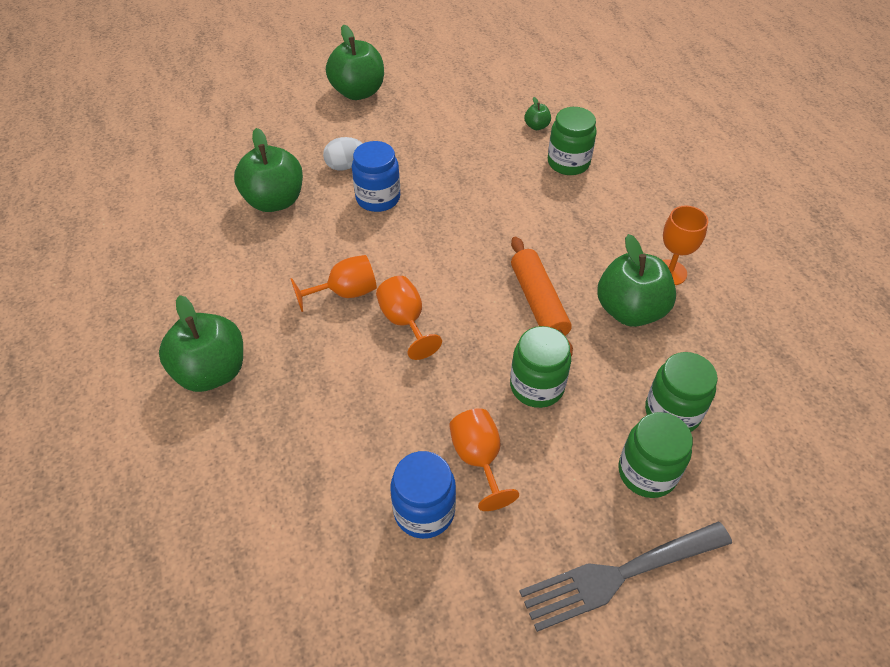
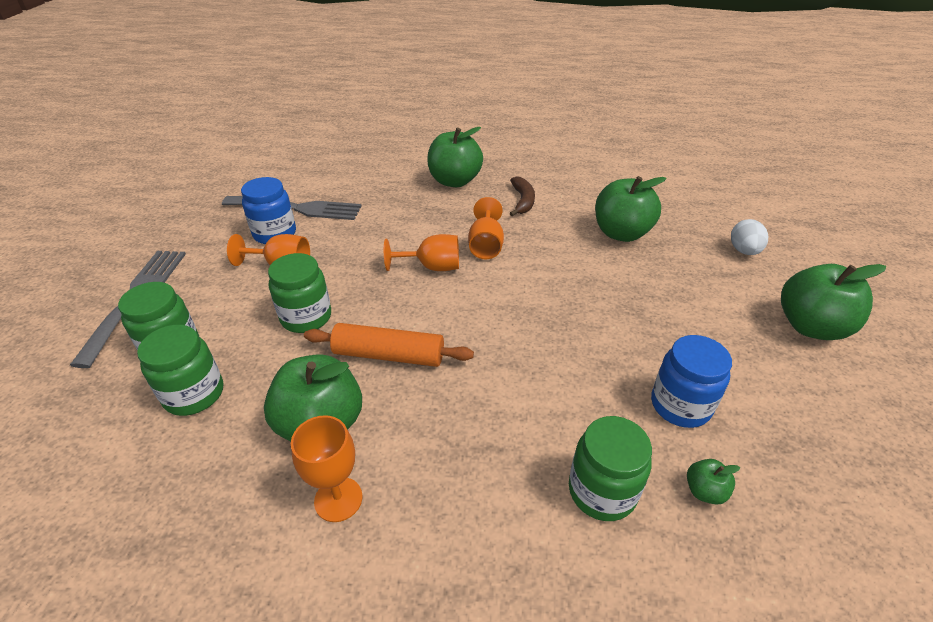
camera: 115 degrees right, 10 degrees down
(239, 289) = (523, 201): none -> brown banana
(345, 166) = (660, 283): white egg -> white egg (743, 251)
(353, 522) = (298, 208): none -> grey fork
(378, 198) = (599, 292): blue jar -> blue jar (680, 405)

